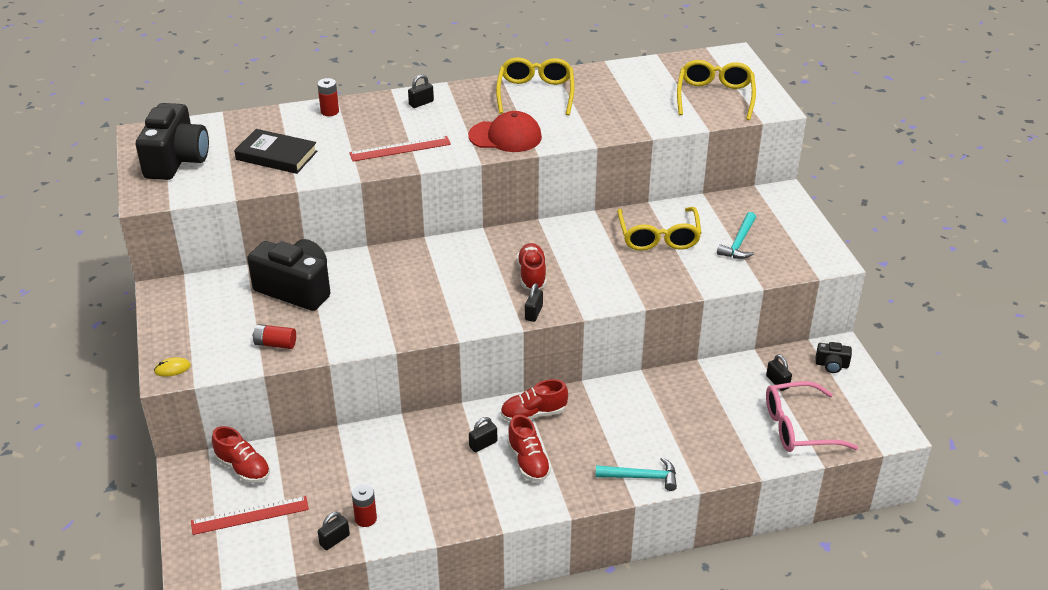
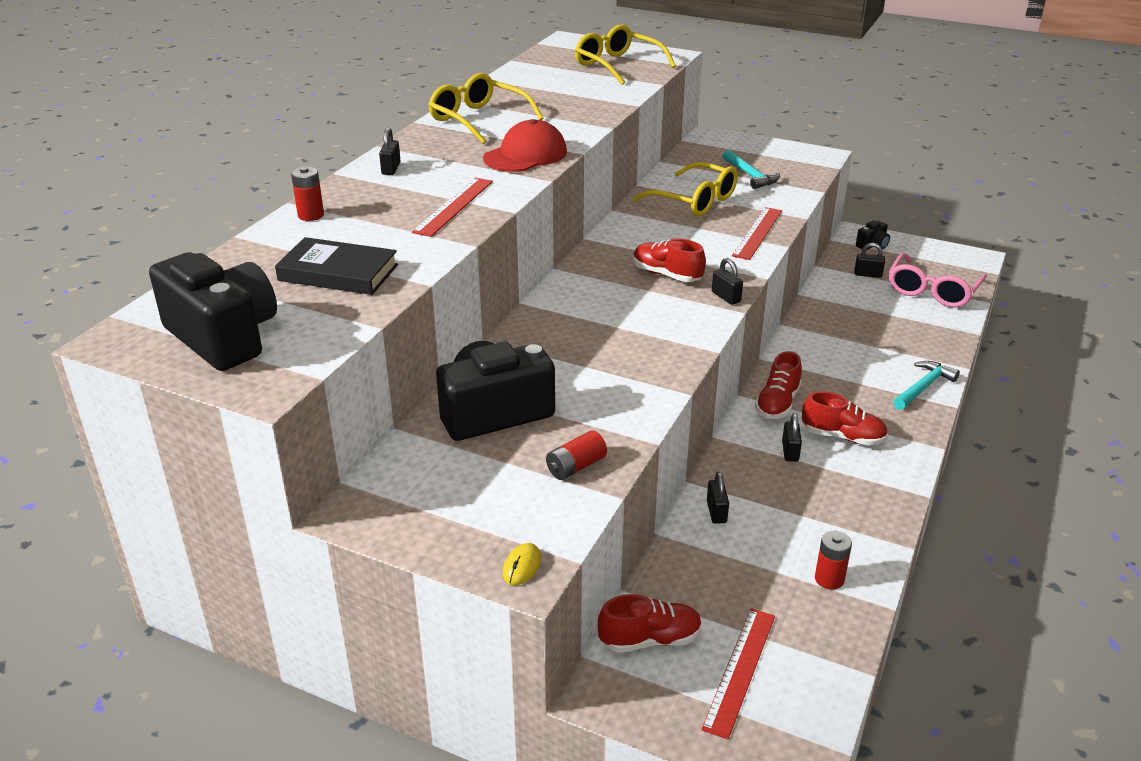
camera: 50 degrees left, 5 degrees down
(276, 155) = (338, 273): black book -> black book turned 45 degrees clockwise
(334, 540) = (843, 618): black padlock -> black padlock (716, 512)
(647, 286) = (757, 233): none -> red ruler

